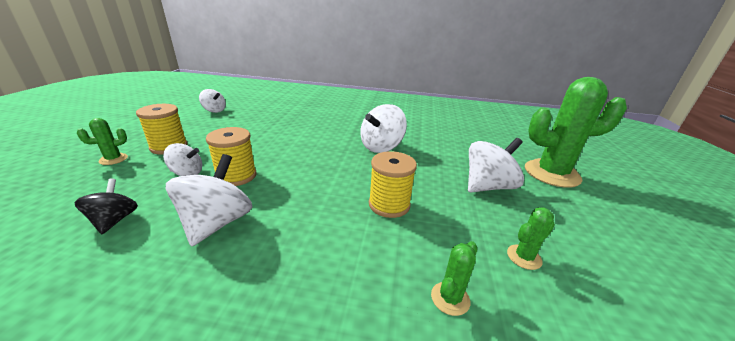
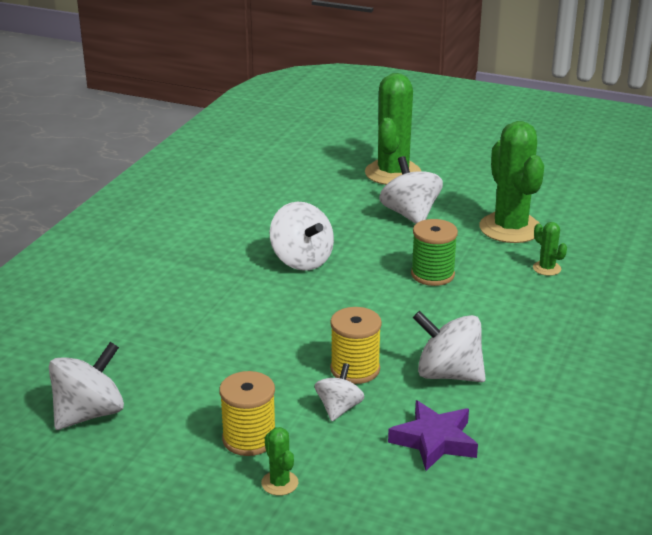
camera: 75 degrees left, 0 degrees up
(114, 220) = (434, 441): black spinning top -> purple star
(214, 110) = (89, 414): white spinning top -> white spinning top, size x1.66
(389, 205) = (432, 275): yellow spool -> green spool
(524, 257) = (510, 228): green cactus -> green cactus, size x2.34

